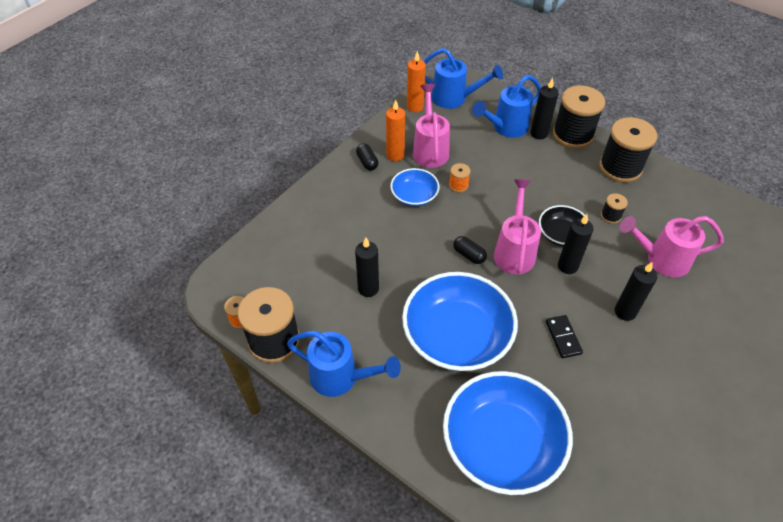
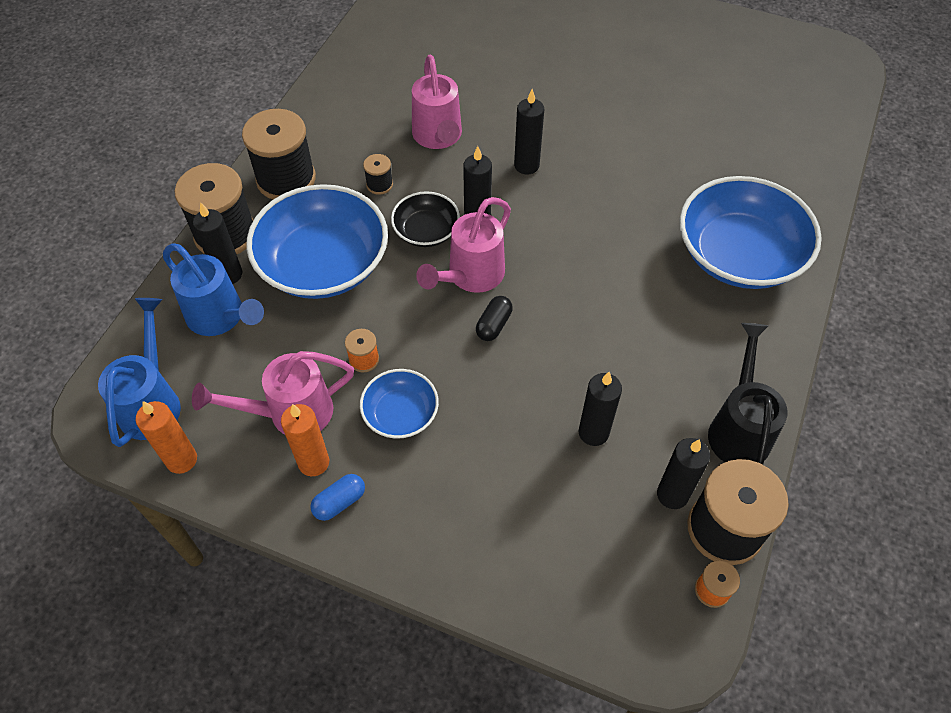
camera: 105 degrees left, 5 degrees up
(309, 319) = (672, 495): none -> black candle
(340, 377) = (739, 428): blue watering can -> black watering can
(367, 162) = (339, 502): black capsule -> blue capsule
(457, 336) = (625, 316): blue bowl -> blue bowl (323, 264)
(514, 251) = (471, 276): pink watering can -> pink watering can turned 45 degrees counterclockwise
(563, 337) = (584, 216): black domino -> none

